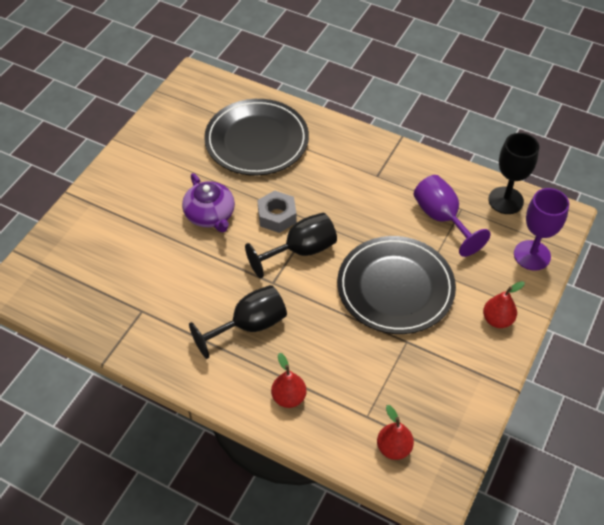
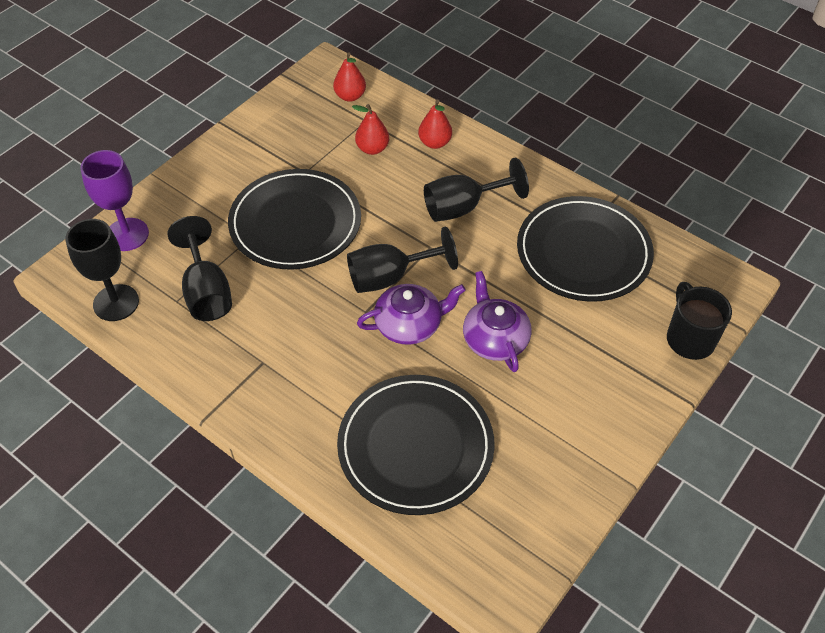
camera: 170 degrees left, 0 degrees up
(58, 236) = (689, 338): none -> black mug
(139, 297) = (583, 252): none -> black plate
(277, 216) = (409, 325): grey nut -> purple teapot
(442, 218) = (206, 292): purple goblet -> black goblet
(497, 320) = (203, 178): red pear -> red pear (372, 149)

